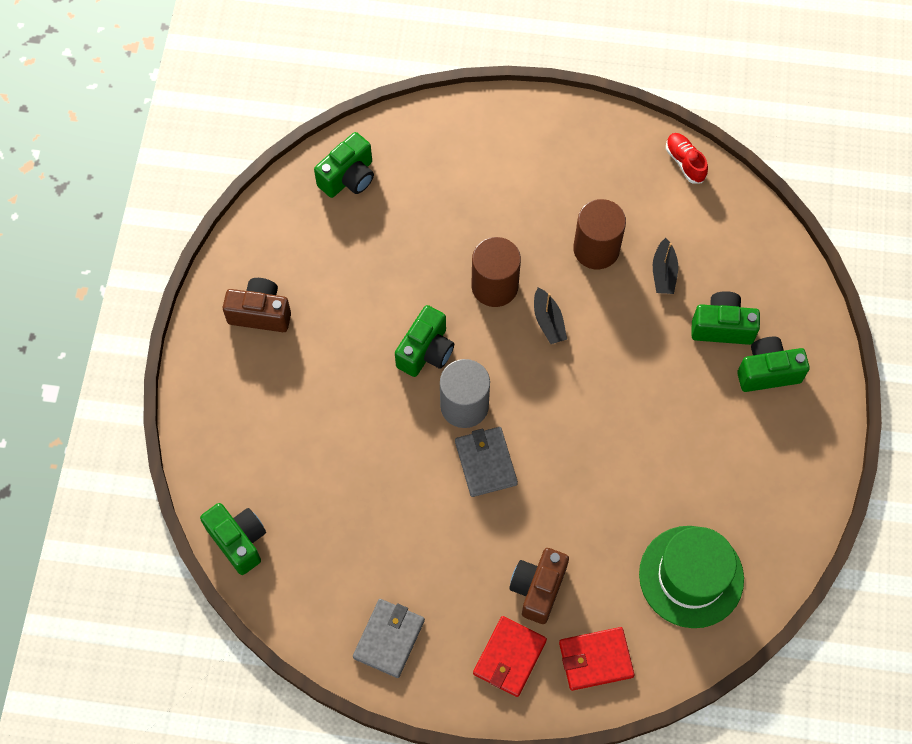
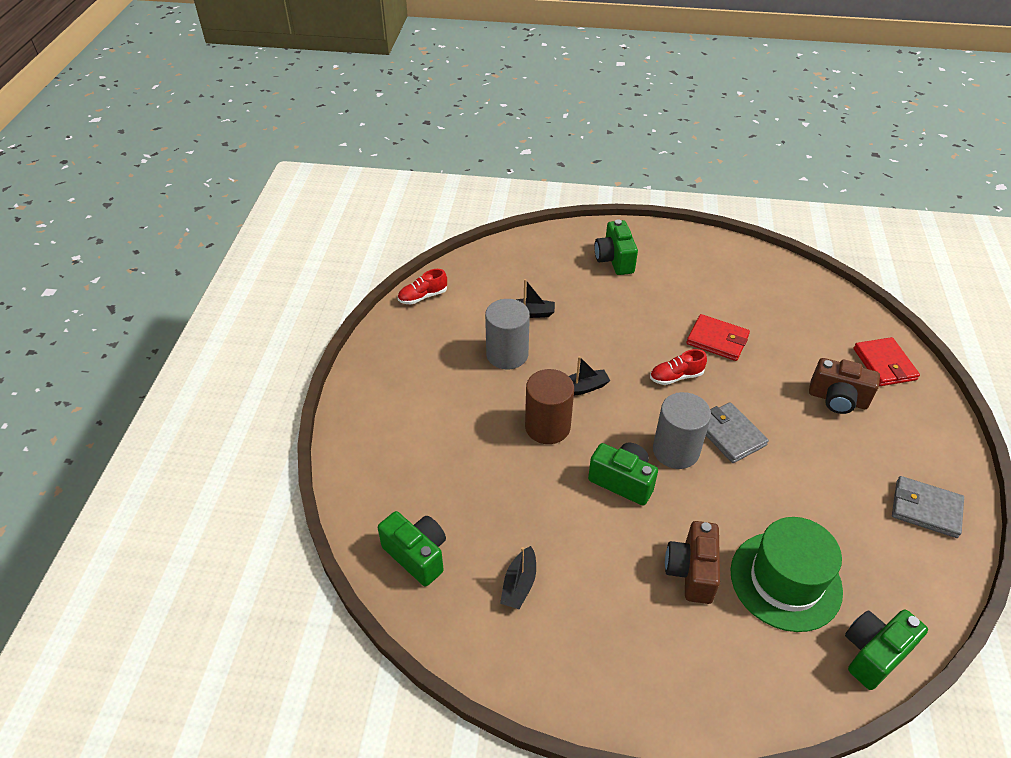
camera: 90 degrees left, 20 degrees down
(260, 313) = (592, 643): brown camera -> brown camera (691, 572)
(317, 258) = (519, 584): none -> black boat
(485, 463) = (730, 434): grey wallet -> grey wallet turned 75 degrees clockwise
(509, 657) = (905, 419): red wallet -> red wallet (717, 340)
(568, 419) = (676, 376): none -> red shoe
(596, 249) = (507, 354): brown cylinder -> grey cylinder
(691, 576) = (795, 307): green hat -> green hat (785, 580)
(722, 327) = (578, 282): green camera -> none

